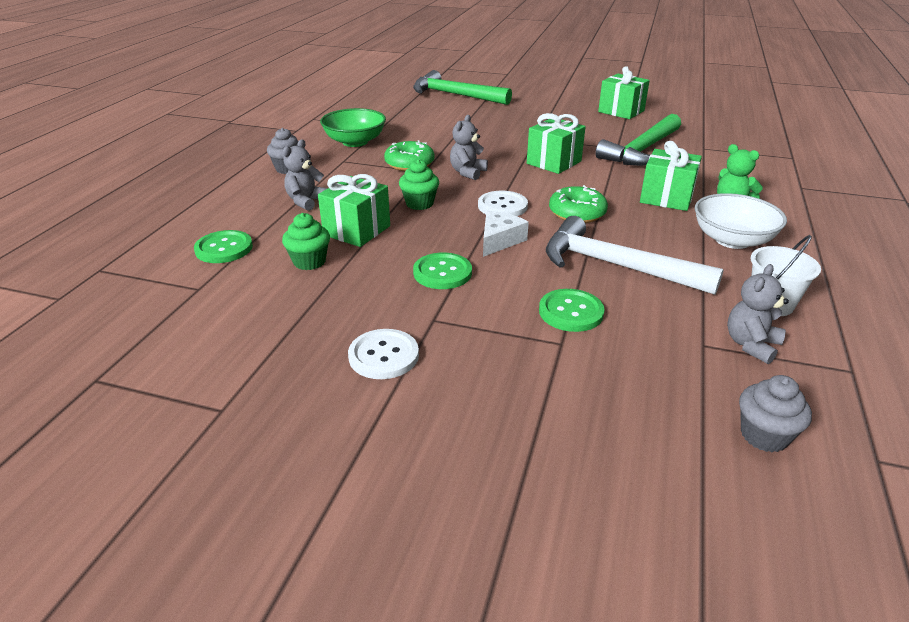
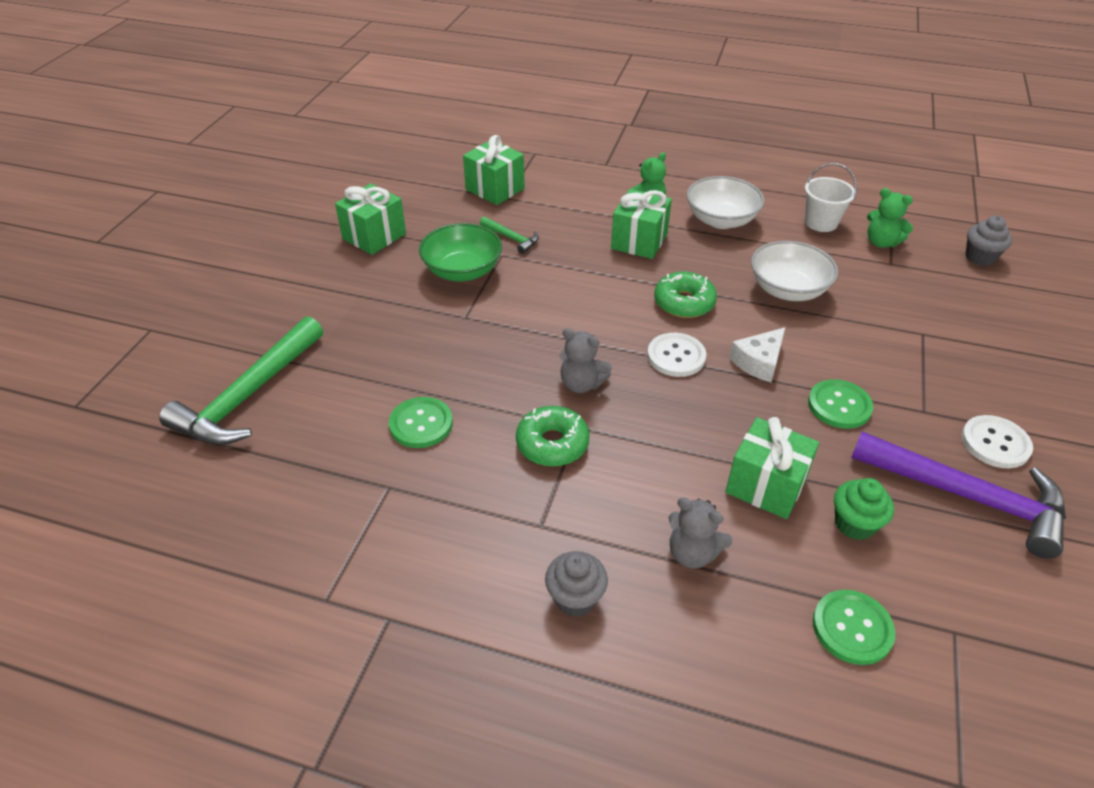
camera: 90 degrees left, 10 degrees up
(321, 322) = (966, 496): none -> purple hammer
(355, 142) = (459, 518): green bowl -> green bowl (462, 271)
(419, 204) = (681, 428): green cupcake -> none
(499, 240) = (759, 362): white cheese -> white cheese turned 75 degrees counterclockwise
(554, 162) = (547, 308): green gift -> green gift (495, 189)
(571, 312) = (875, 324): green button -> green button (421, 424)
(616, 266) = (787, 290): white hammer -> white bowl
(642, 150) = (511, 238): green hammer -> green hammer, size x0.46
(751, 345) = (881, 242): grey teddy bear -> green teddy bear

